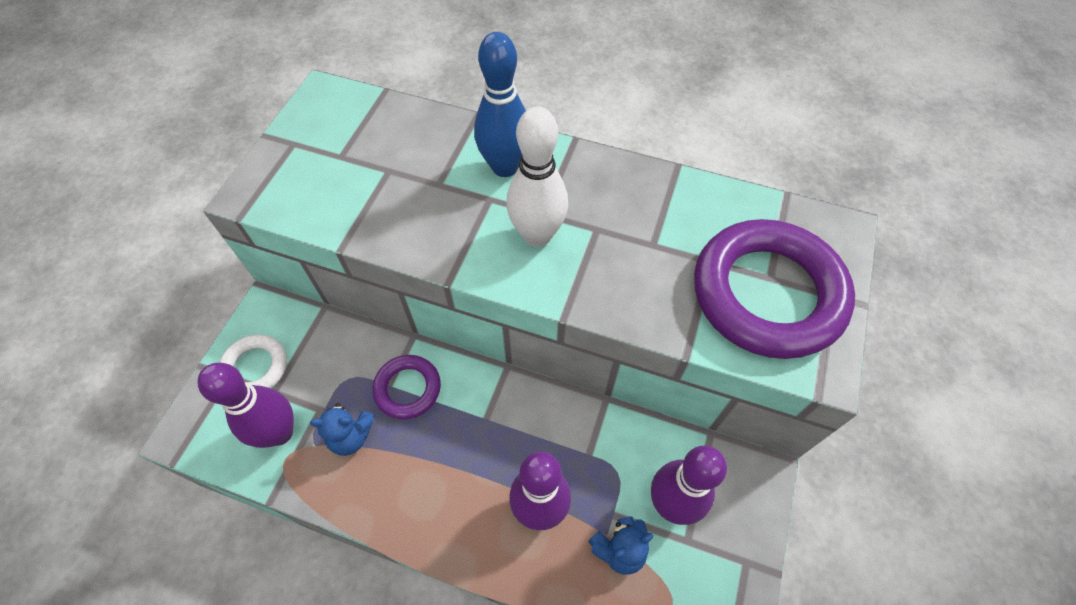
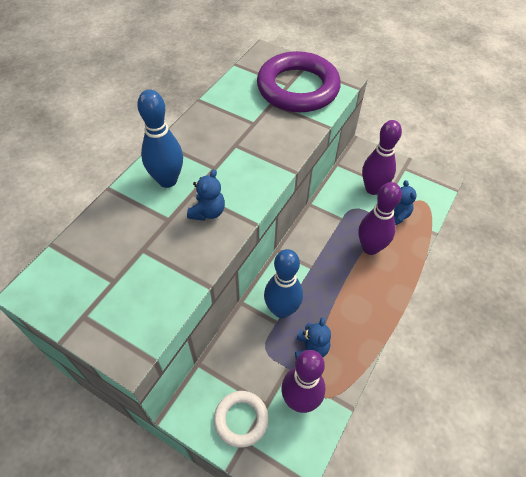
camera: 80 degrees left, 5 degrees down
(407, 389) = (281, 310): purple ring -> blue bowling pin
(458, 223) = (208, 212): none -> blue teddy bear
(537, 235) = (231, 173): white bowling pin -> none

